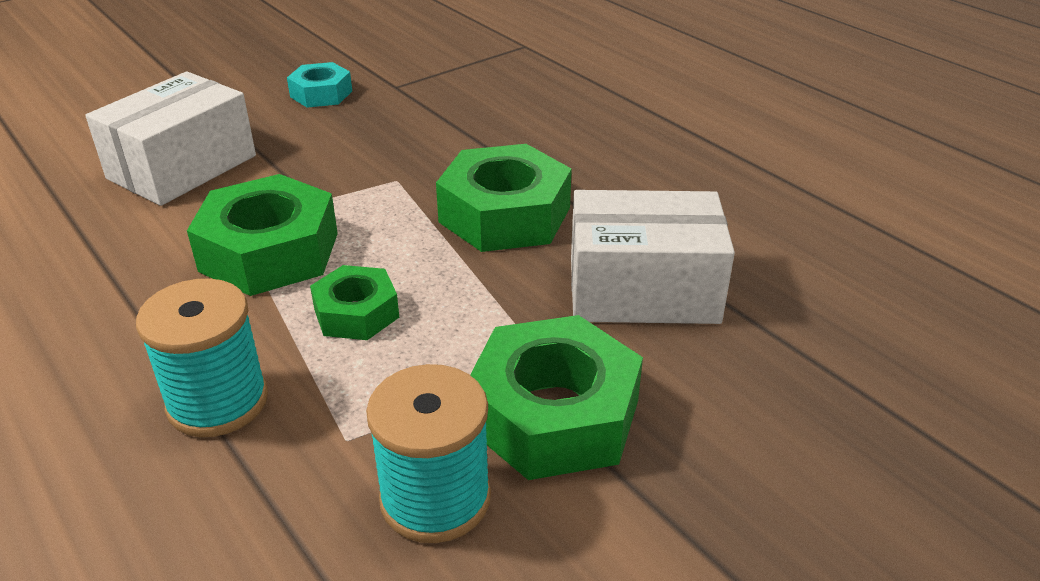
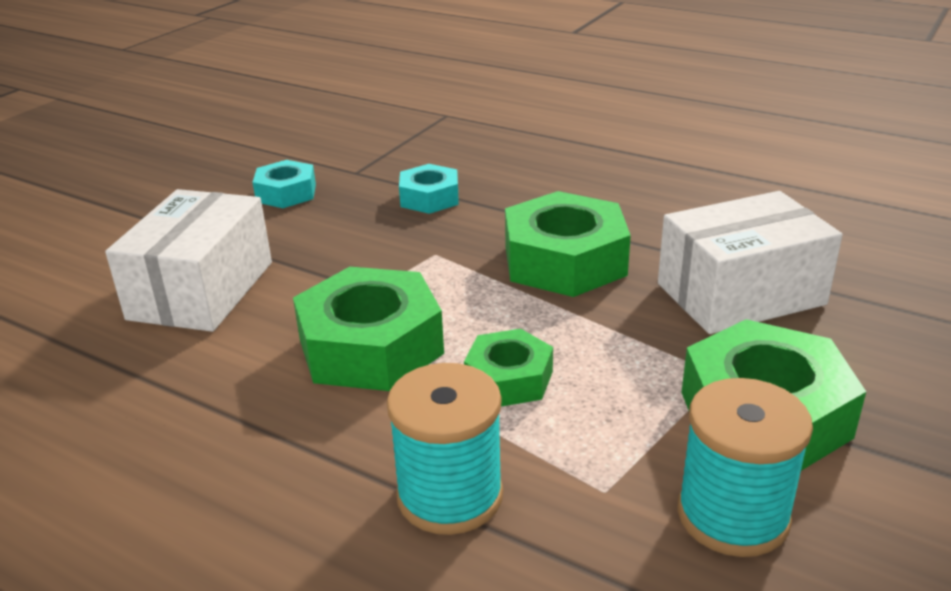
camera: 20 degrees left, 5 degrees down
(438, 125) = (429, 198): none -> turquoise nut

